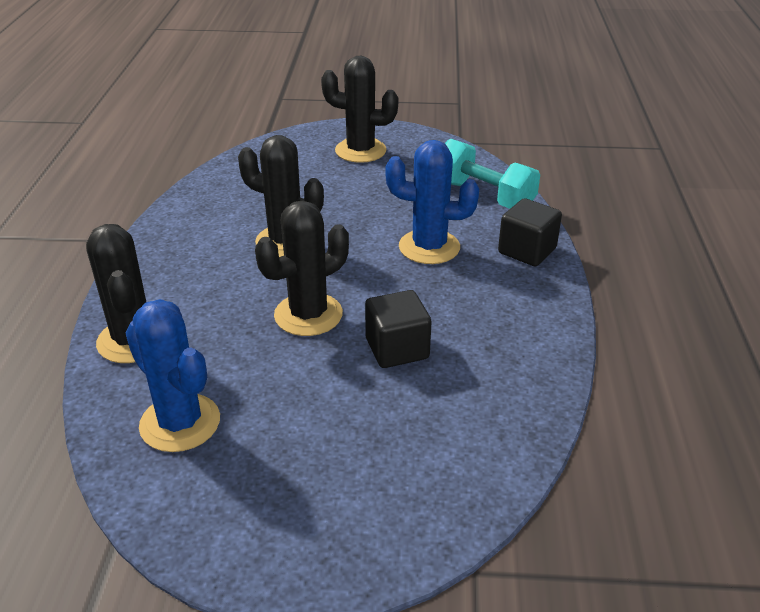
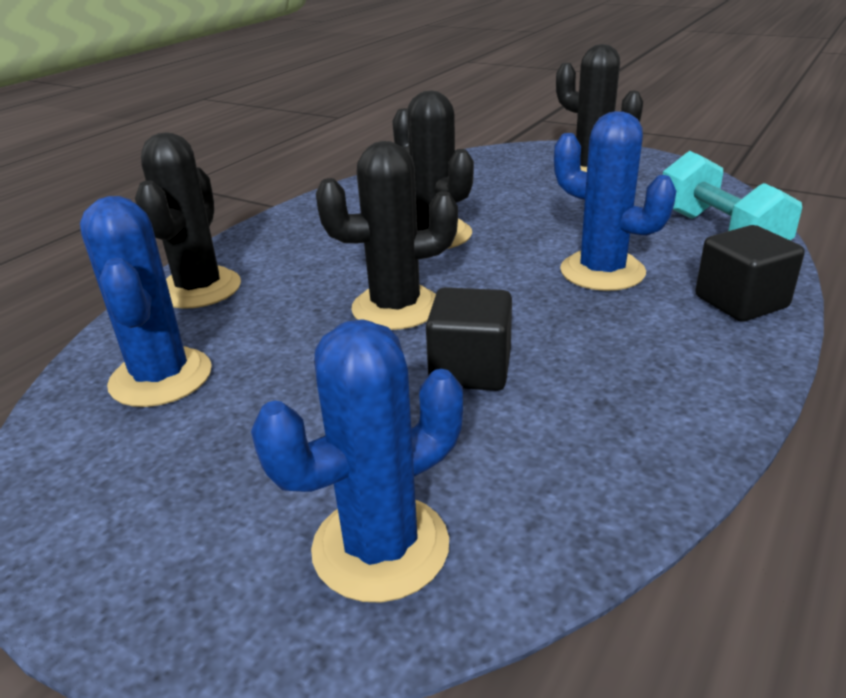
camera: 30 degrees right, 5 degrees down
(431, 479) = (380, 547): none -> blue cactus

